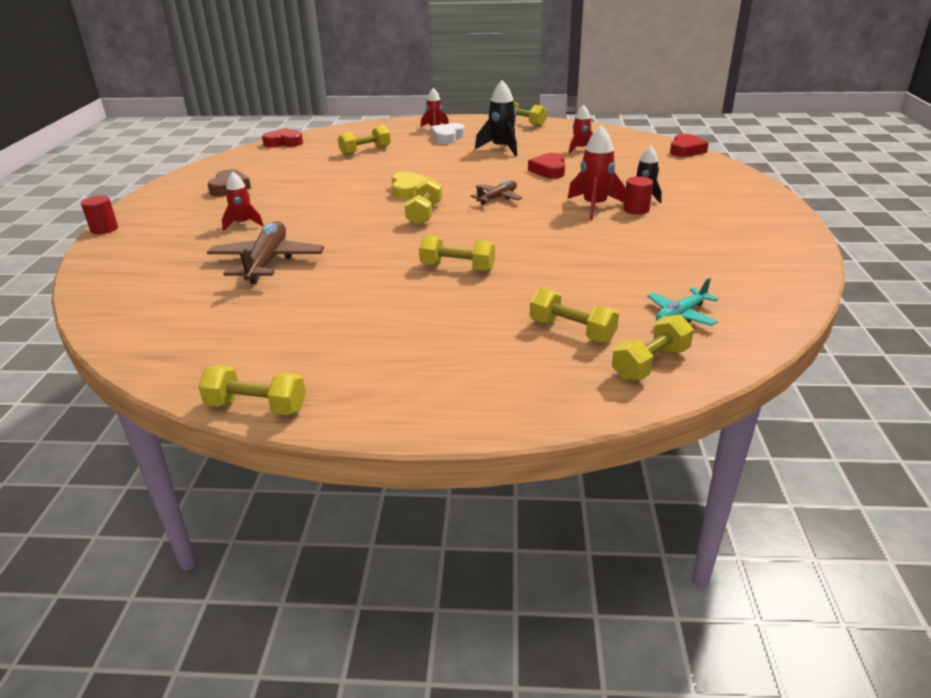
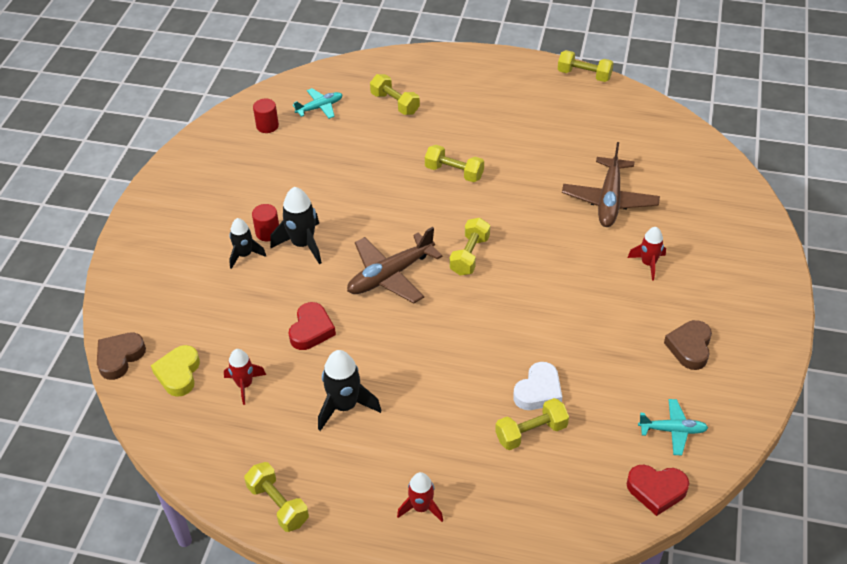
camera: 170 degrees left, 15 degrees up
(104, 229) = (787, 275): red cylinder -> red cylinder (267, 126)
(262, 159) = (672, 430): none -> turquoise plane
(408, 190) = (481, 307): yellow heart -> yellow heart (178, 374)
(447, 137) = (408, 463): white heart -> white heart (538, 391)
(497, 198) = (390, 275): brown plane -> brown plane, size x1.73
(594, 206) = (302, 244): red rocket -> black rocket
(650, 364) = (362, 76): yellow dumbbell -> none
(686, 150) = (120, 357): red heart -> brown heart

